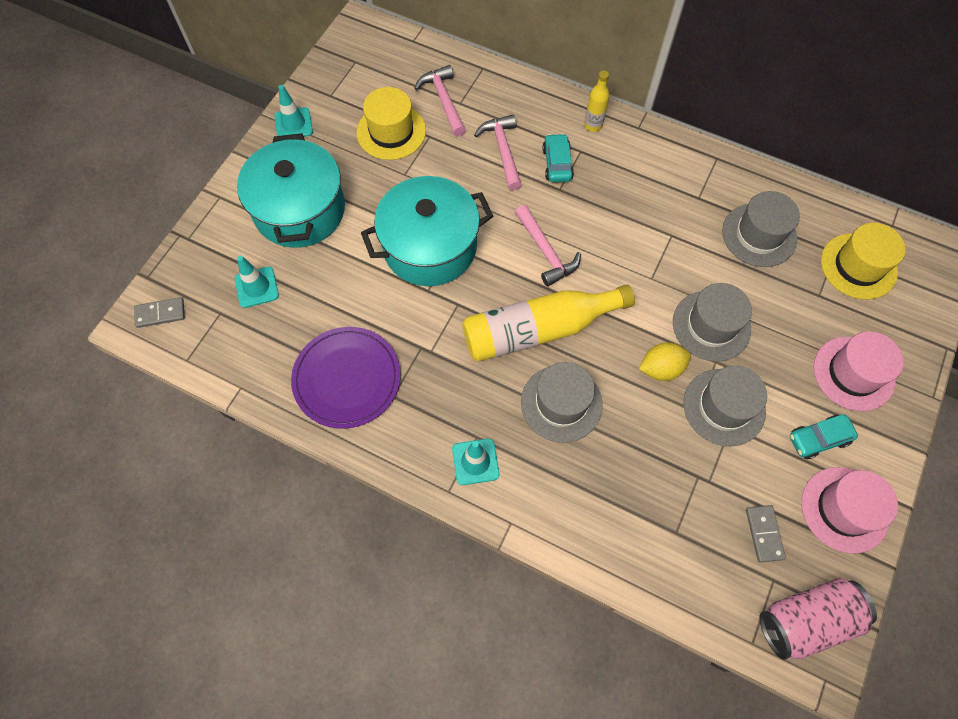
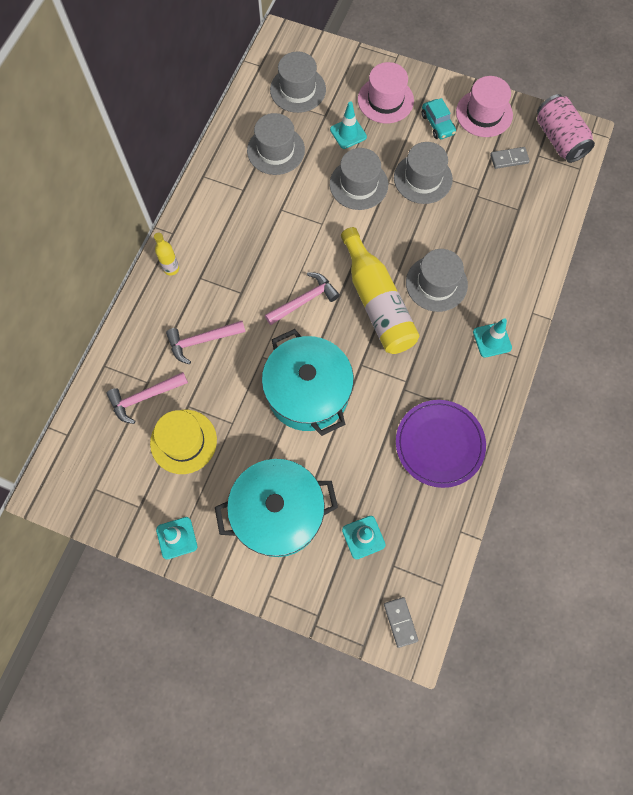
camera: 95 degrees left, 5 degrees up
(557, 163) = (214, 296): turquoise car -> none
(661, 368) = (398, 218): yellow lemon -> none
(792, 320) = (348, 133): none -> turquoise traffic cone
(858, 266) = (298, 89): yellow hat -> grey hat

